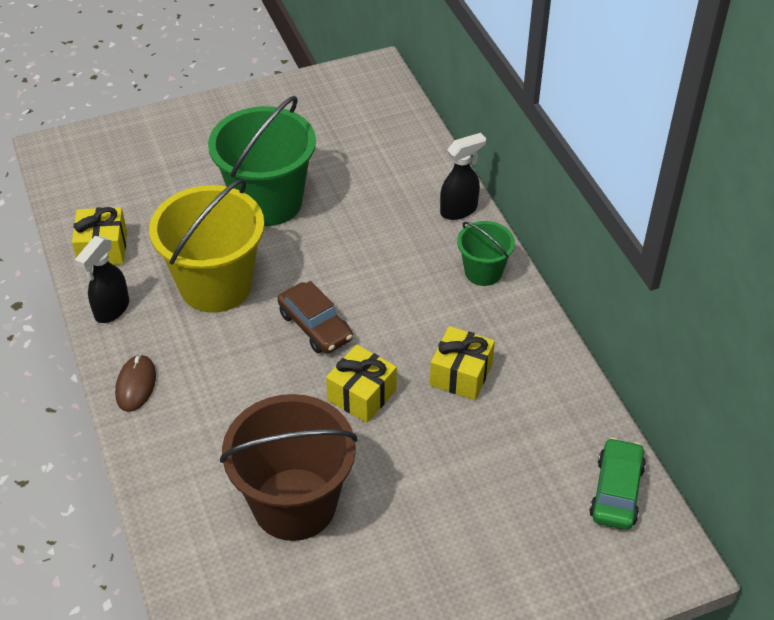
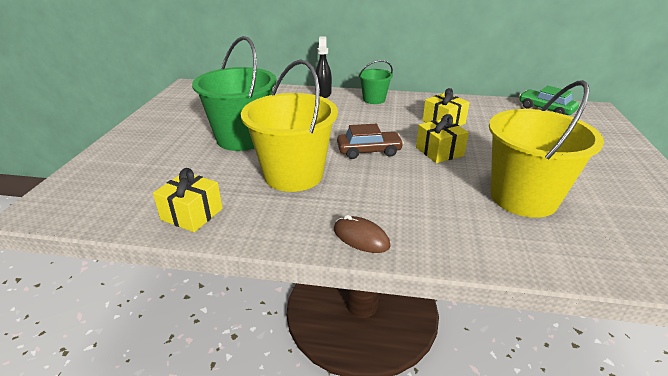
camera: 60 degrees left, 15 degrees down
(111, 310) = (265, 228): black spray bottle -> none
(294, 504) = (523, 198): brown bucket -> yellow bucket

